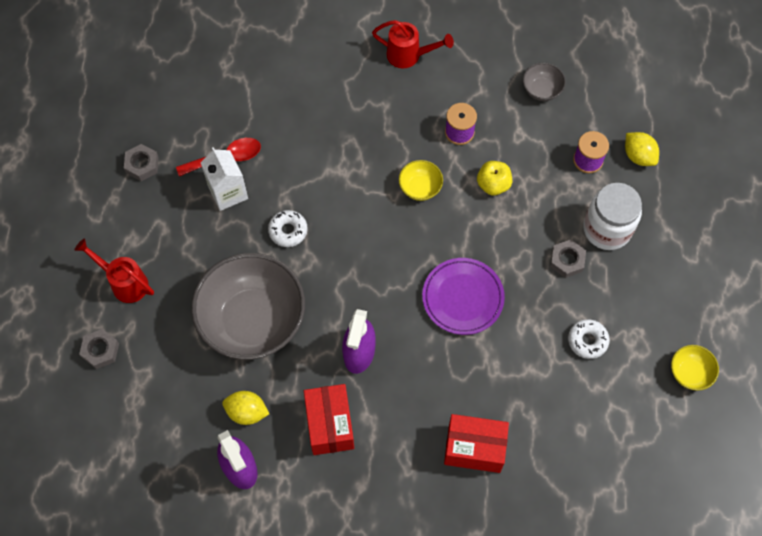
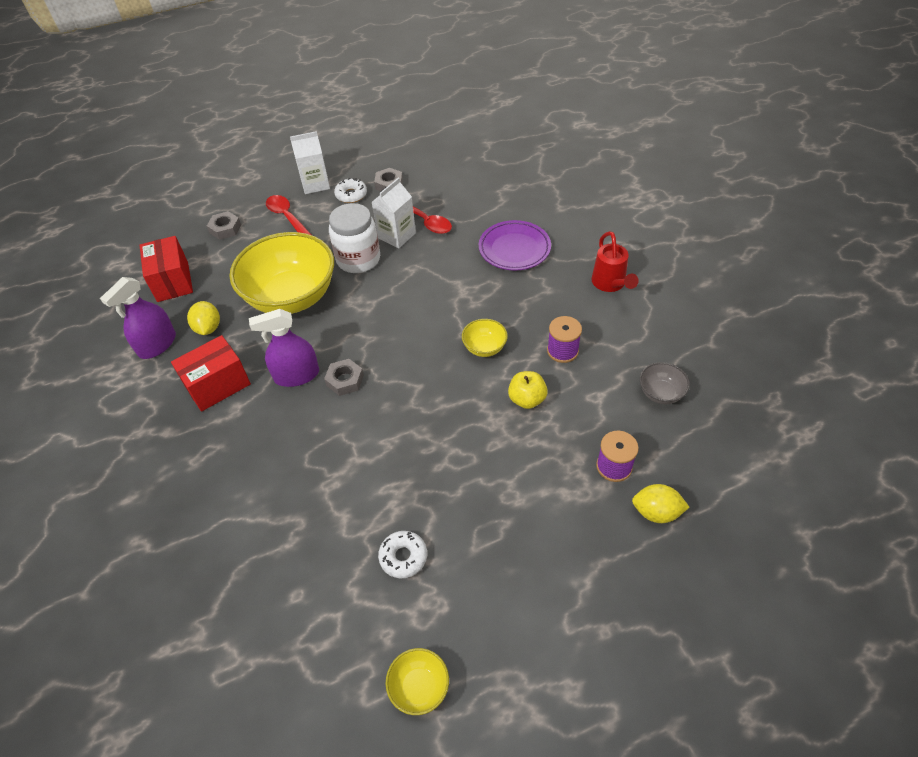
camera: 65 degrees right, 15 degrees down
(88, 234) = (315, 184): none -> white carton
(124, 282) = (287, 217): red watering can -> red spoon
(253, 321) = (292, 297): grey bowl -> yellow bowl
(288, 231) = (385, 283): white donut -> white donut (351, 195)
(462, 298) = (391, 427): purple plate -> purple plate (514, 249)
(474, 448) = (236, 504): red box -> red box (173, 281)
(567, 260) = (485, 497): grey nut -> grey nut (345, 380)
(607, 229) = (546, 519): white jar -> white jar (358, 259)
(638, 156) = (656, 512): yellow lemon -> yellow lemon turned 75 degrees clockwise

